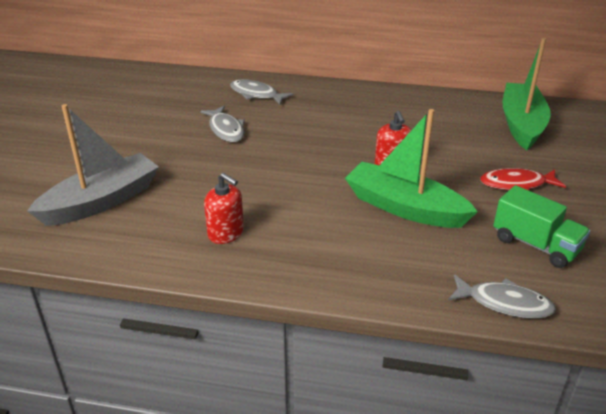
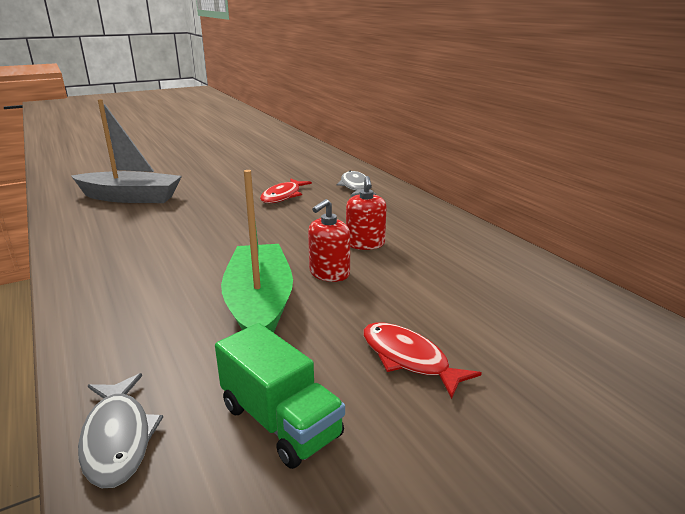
camera: 50 degrees right, 10 degrees down
(226, 129) = (283, 196): grey fish -> red fish
(226, 233) = (128, 245): red soap dispenser -> red soap dispenser (365, 244)
(521, 124) = (559, 316): green boat -> none
(535, 245) = (280, 421): green truck -> green truck turned 45 degrees counterclockwise

